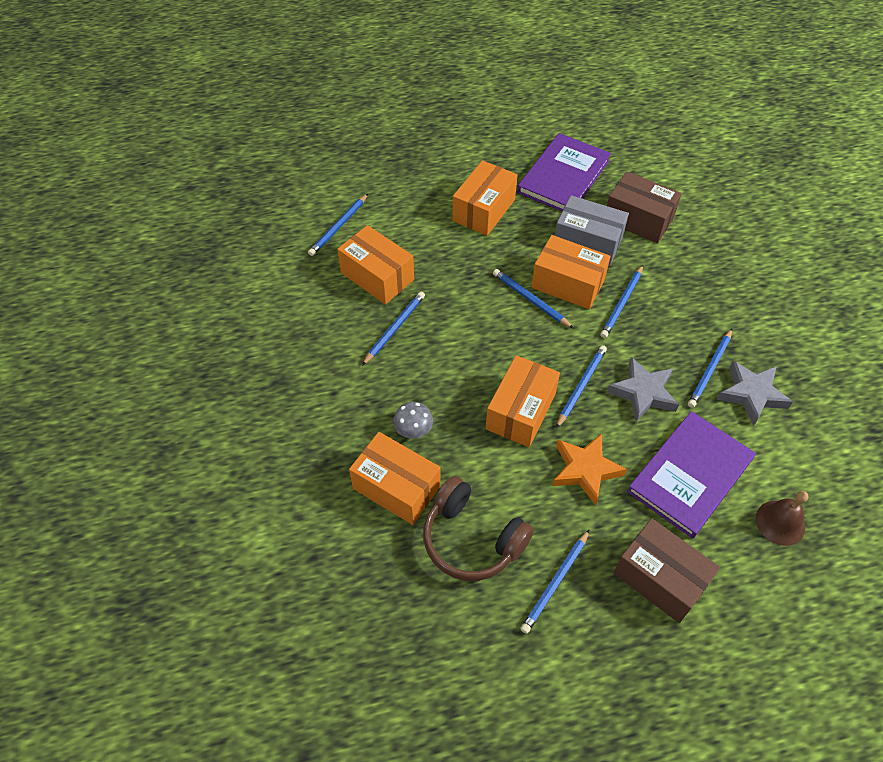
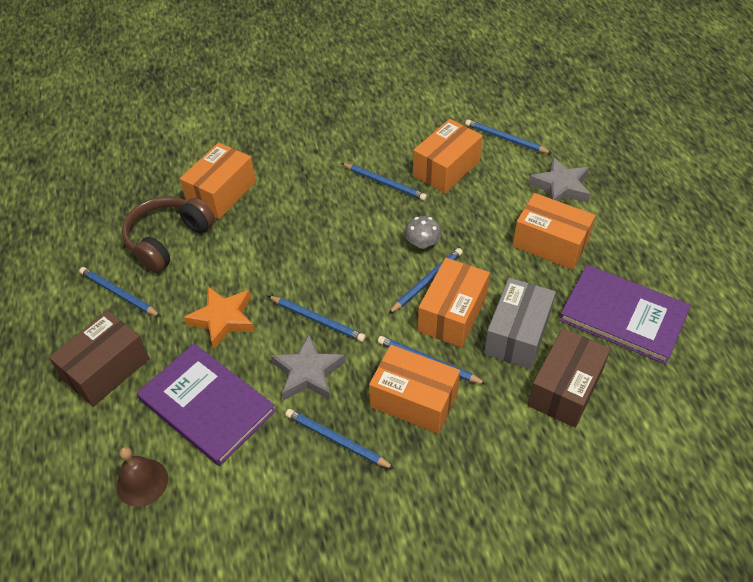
camera: 90 degrees right, 5 degrees down
(413, 429) = (276, 200): grey mushroom -> grey mushroom (422, 243)
(520, 411) = (290, 272): orange box -> orange box (414, 400)
(752, 394) = (302, 480): grey star -> grey star (561, 187)

